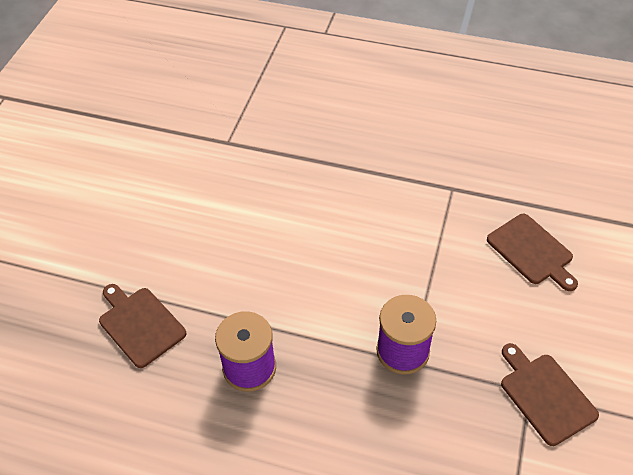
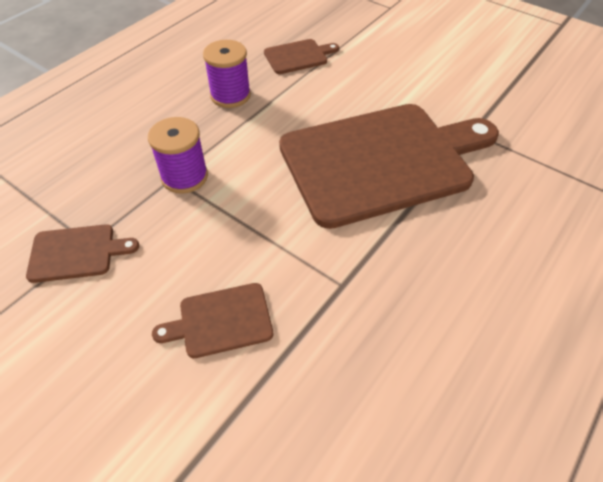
camera: 110 degrees right, 0 degrees up
(299, 197) = (381, 161): none -> brown cutting board

